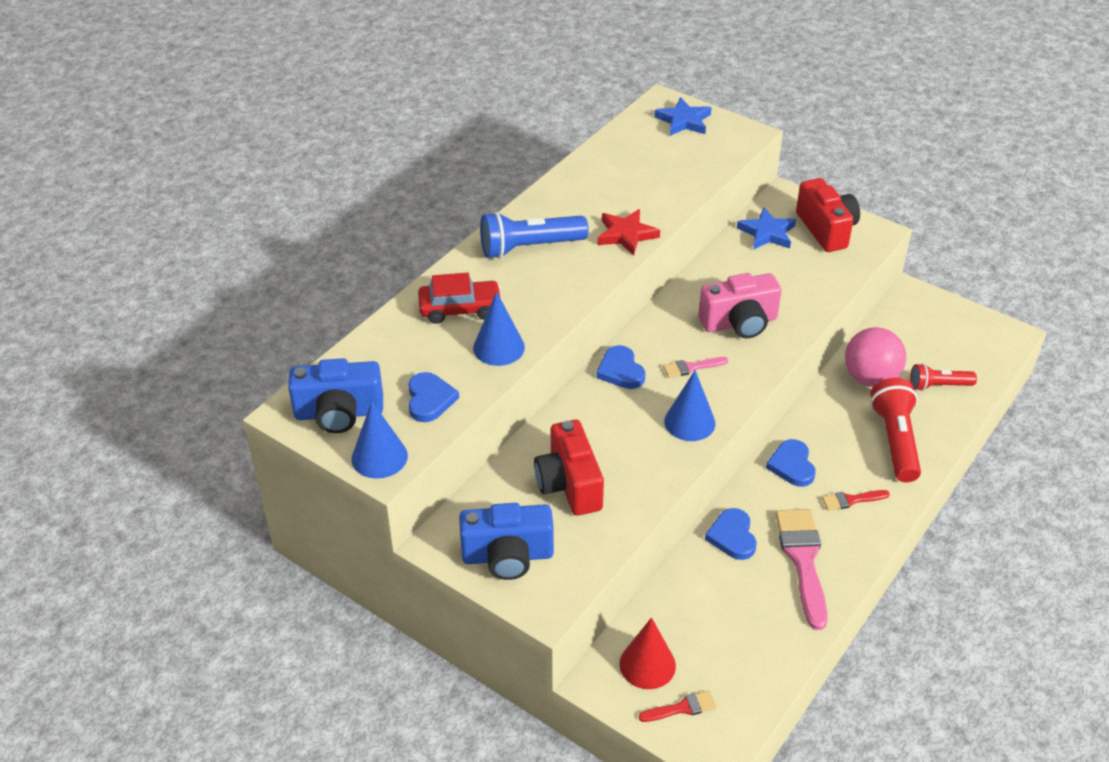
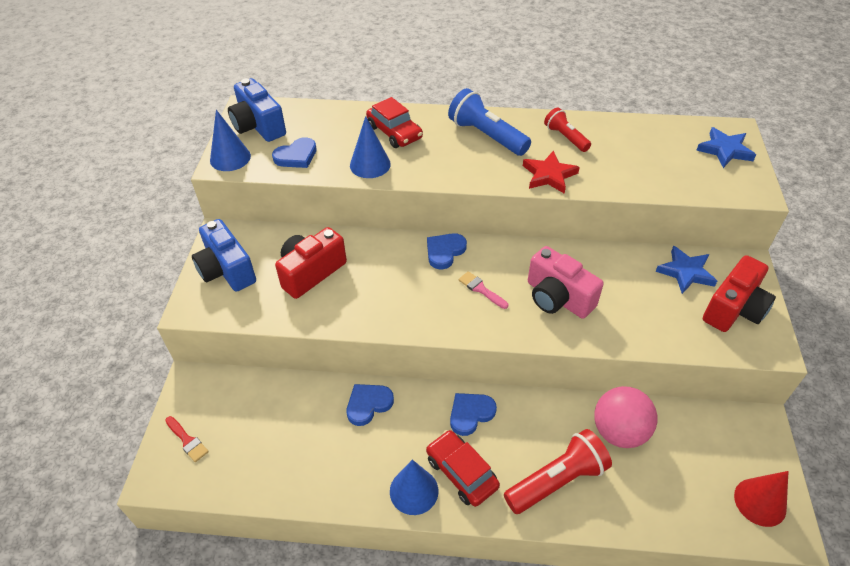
camera: 60 degrees right, 5 degrees up
(647, 664) = (218, 403): red cone -> red cone (760, 502)
(689, 422) = (420, 312): blue cone -> blue cone (414, 491)
(803, 560) = (372, 462): pink brush -> none
(851, 500) = (461, 472): red brush -> red car
(938, 386) = (657, 491): red flashlight -> red flashlight (565, 137)

